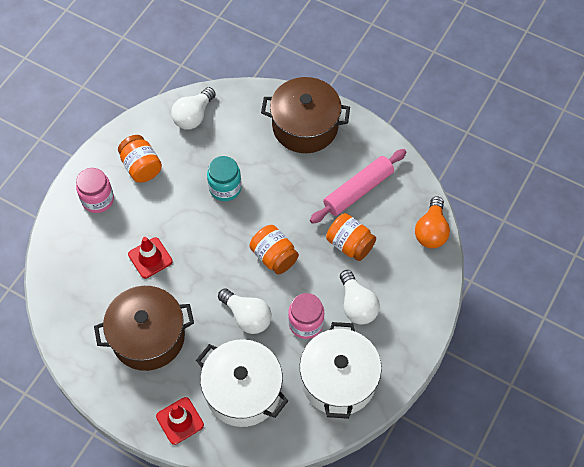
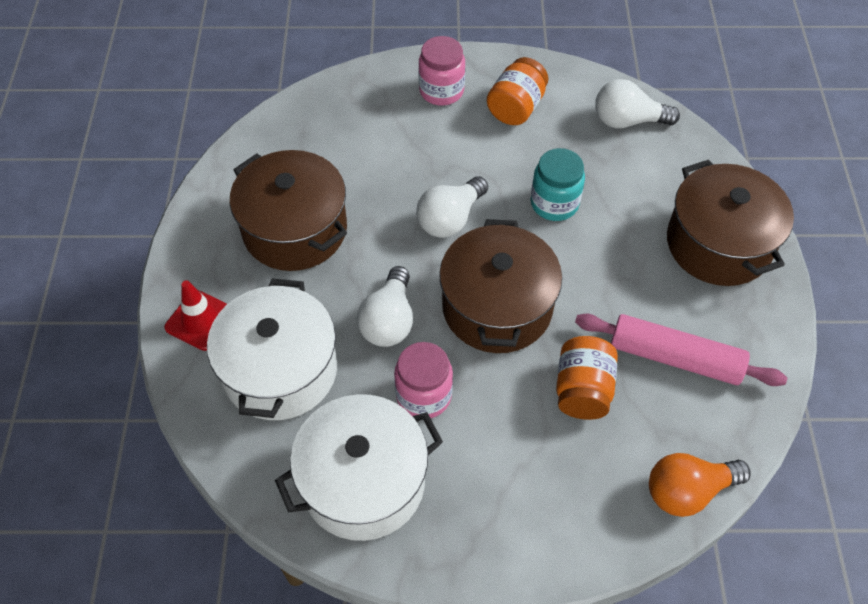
camera: 60 degrees right, 5 degrees down
(150, 258) = (401, 178): red traffic cone -> none
(274, 256) = (497, 307): orange jar -> brown pot
(357, 305) = (494, 448): white light bulb -> white light bulb (450, 219)

